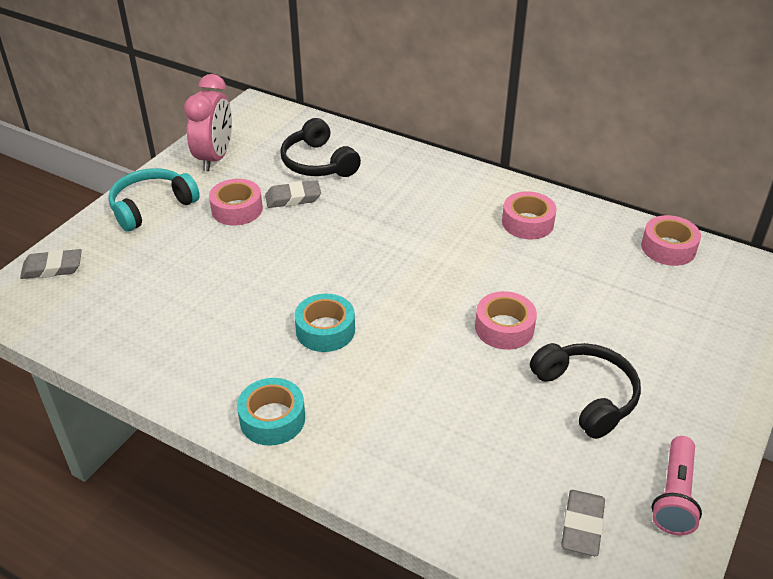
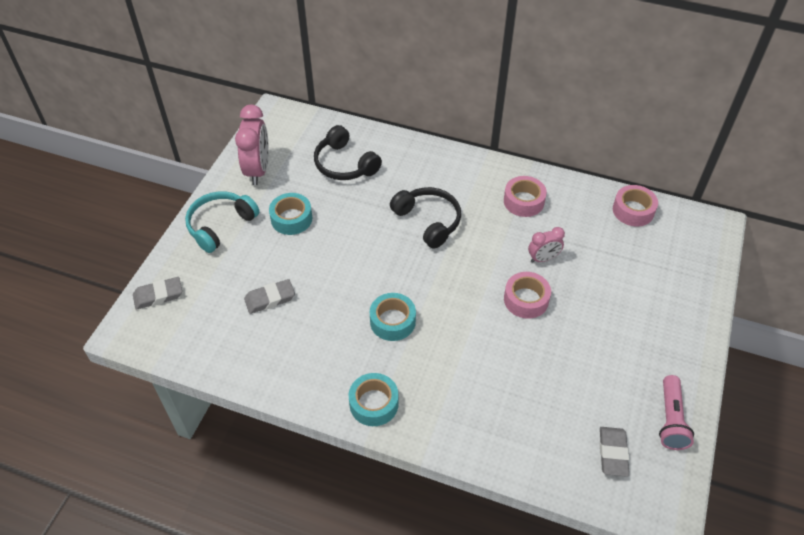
camera: 10 degrees left, 10 degrees up
(237, 209) = (291, 219): pink tape -> turquoise tape
(293, 198) = (334, 202): grey eraser -> grey eraser (270, 299)
(538, 286) = (543, 258): none -> pink clock
(586, 395) = (596, 348): black headphones -> black headphones (428, 221)

